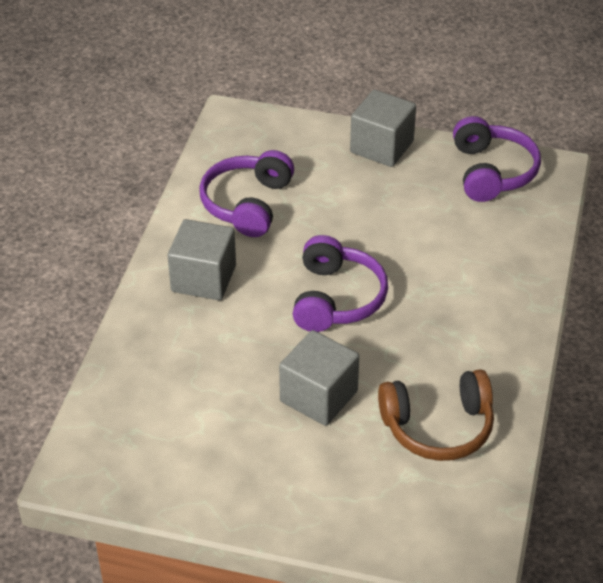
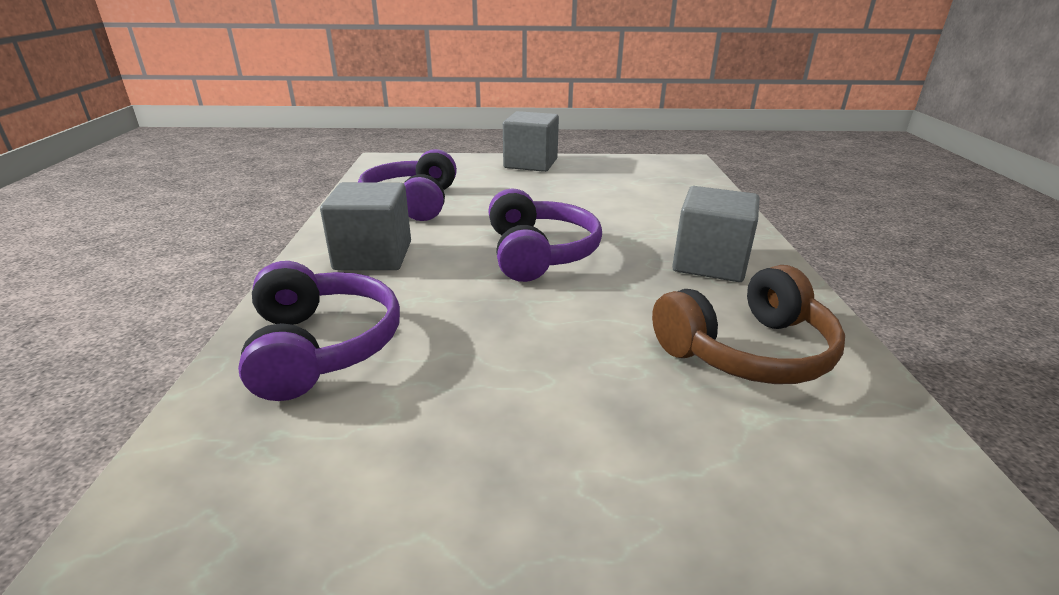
camera: 15 degrees left, 15 degrees down
(318, 396) = (564, 342): grey cube -> grey cube (709, 263)
(492, 172) = (637, 167): purple headphones -> purple headphones (321, 346)

